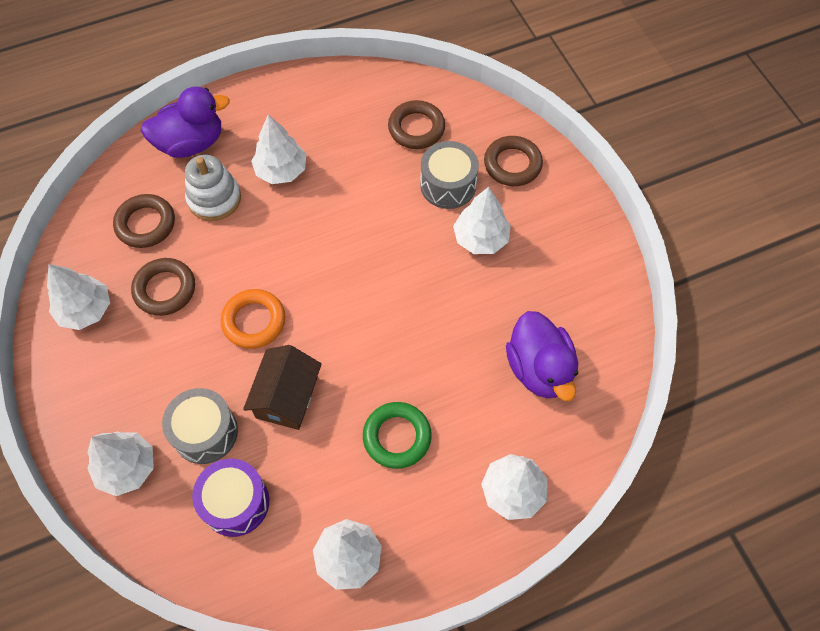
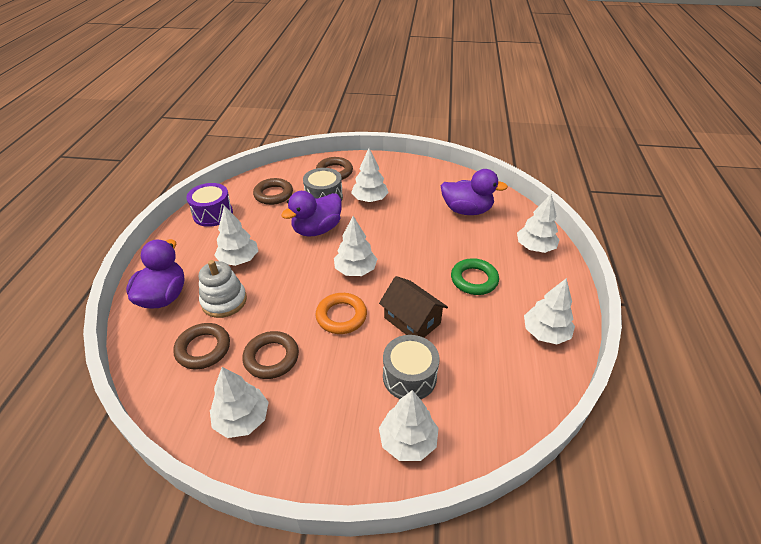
camera: 60 degrees left, 20 degrees down
(235, 502) = (476, 379): purple drum -> purple drum (213, 214)
(334, 295) = (355, 270): none -> white tree
(380, 214) = (317, 229): none -> purple duck

